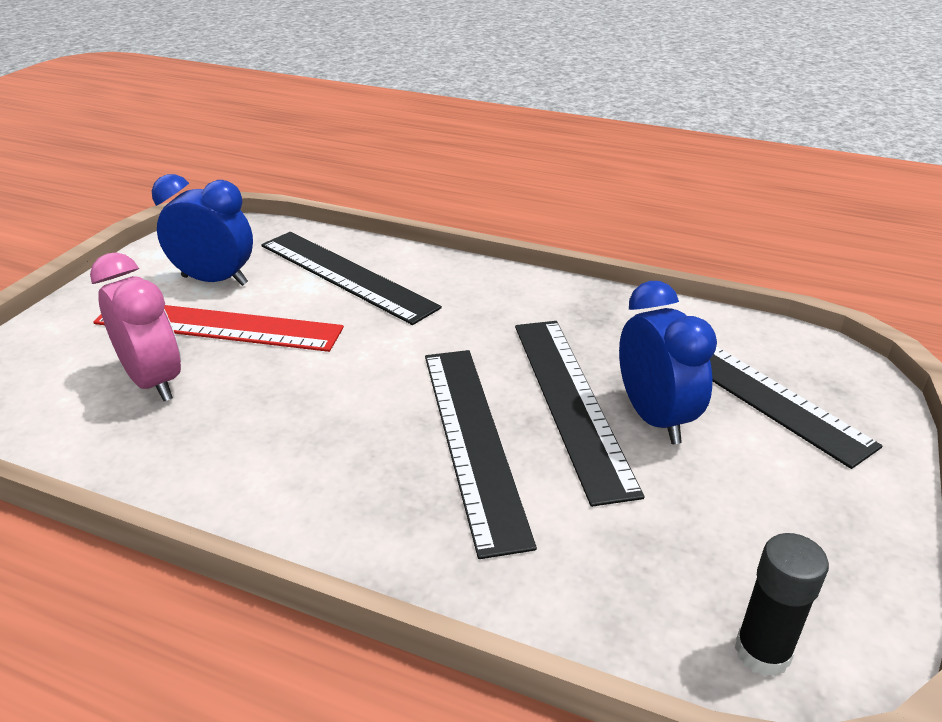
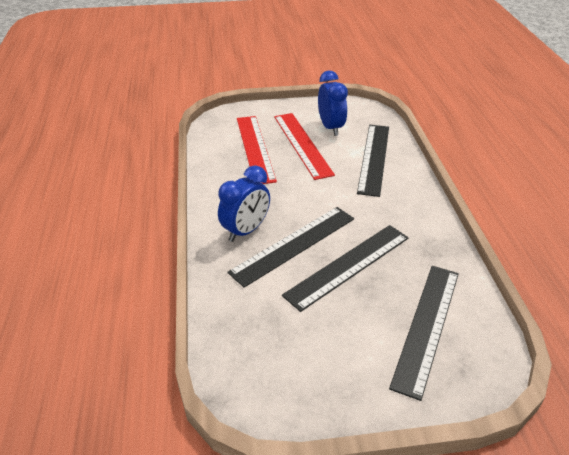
camera: 60 degrees right, 5 degrees up
(153, 381) = (255, 148): pink clock -> red ruler
(654, 418) = (362, 299): blue clock -> blue clock (246, 231)
(762, 652) = (235, 377): black glue stick -> none

